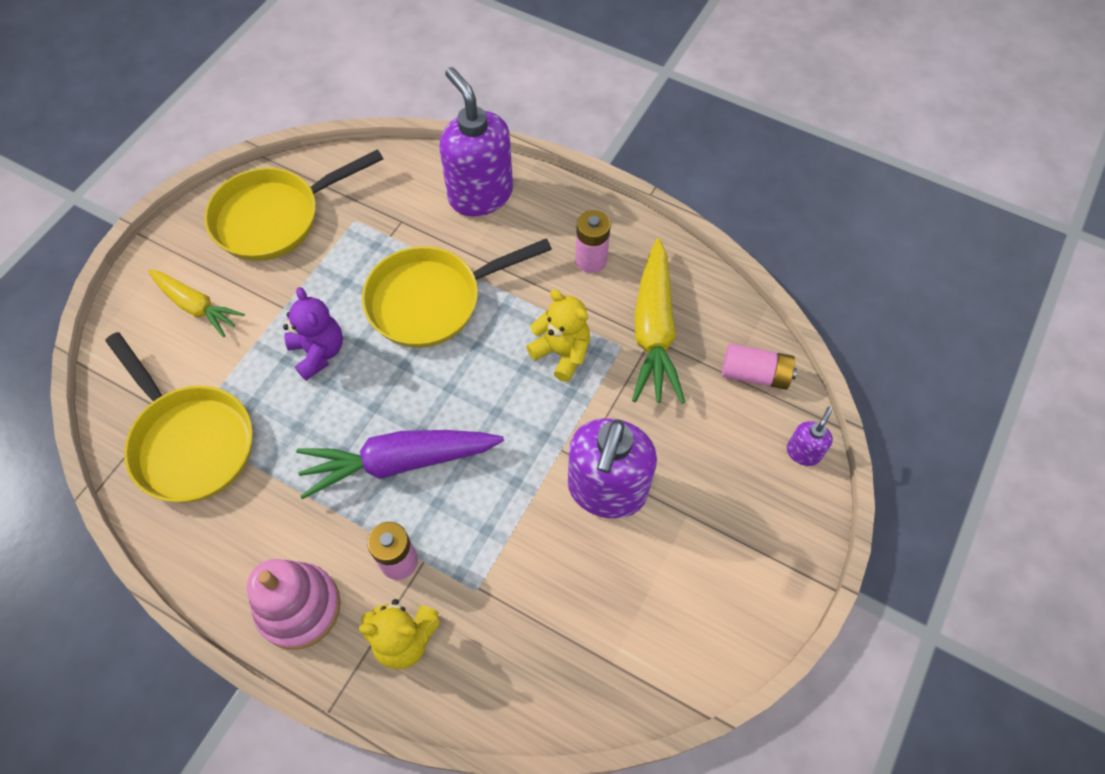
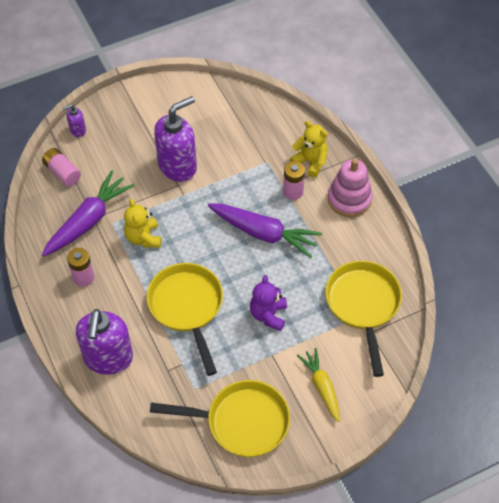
camera: 145 degrees left, 5 degrees down
(432, 300) = (187, 307): yellow pan -> yellow pan turned 120 degrees counterclockwise
(654, 331) = (89, 220): yellow carrot -> purple carrot

